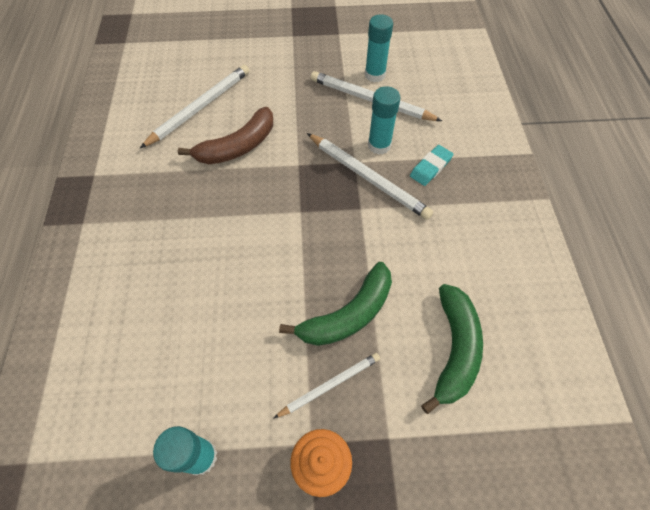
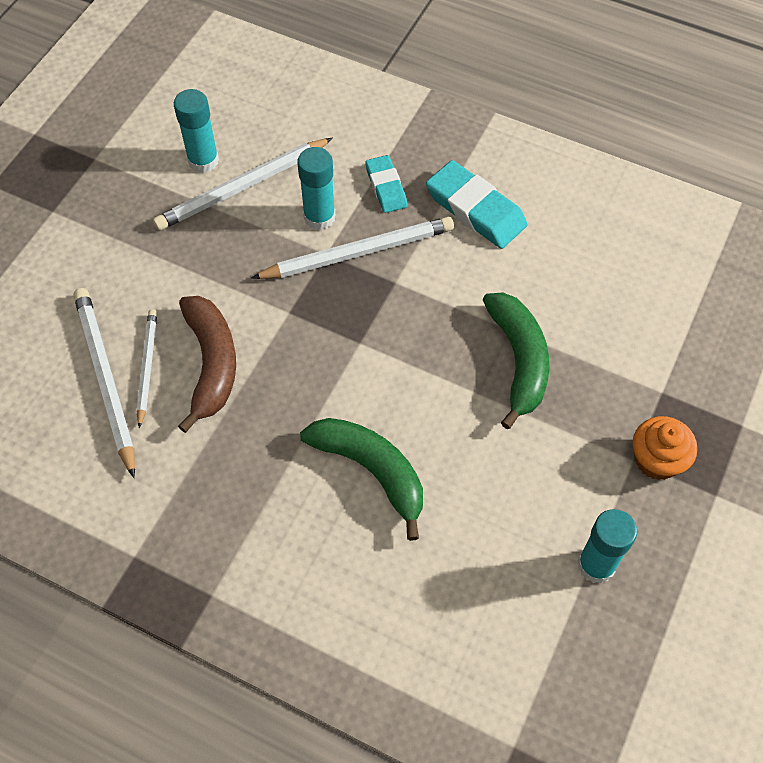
camera: 60 degrees left, 0 degrees up
(329, 385) = (584, 415): white pencil -> white pencil (147, 367)
(454, 349) = (607, 291): green banana -> green banana (371, 471)
(455, 226) = (475, 209): none -> turquoise eraser

